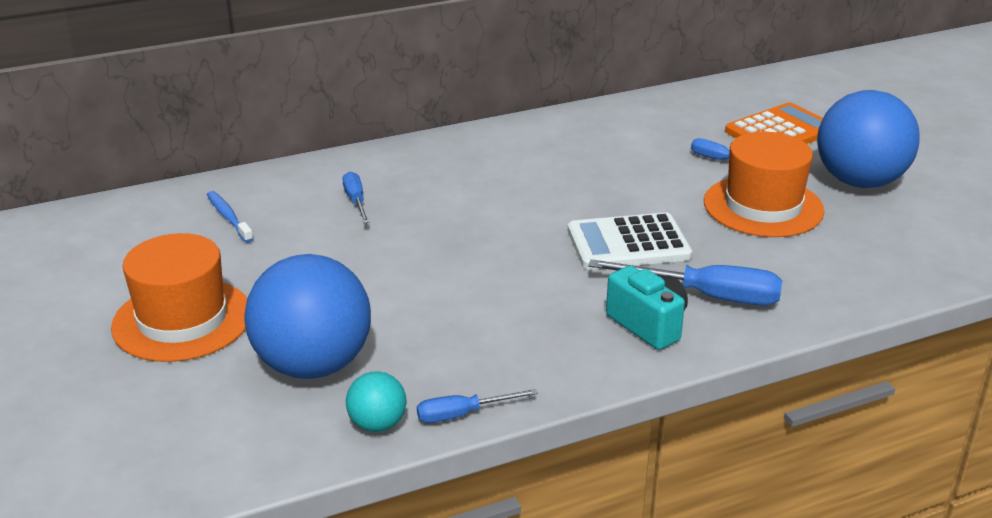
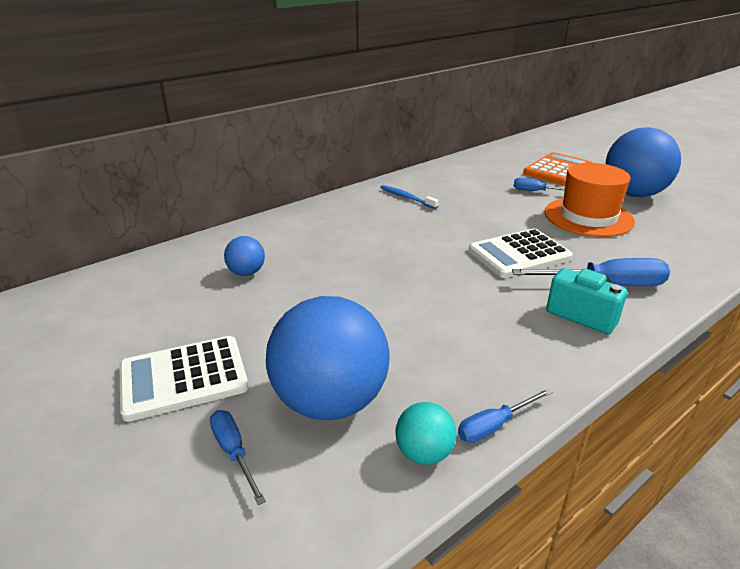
camera: 15 degrees left, 0 degrees up
(182, 320) = (183, 378): orange hat -> white calculator
(228, 217) = (191, 278): blue toothbrush -> blue toothbrush (406, 198)
(291, 220) = (246, 272): none -> blue ball
(356, 201) = (293, 251): blue screwdriver -> blue screwdriver (234, 452)

